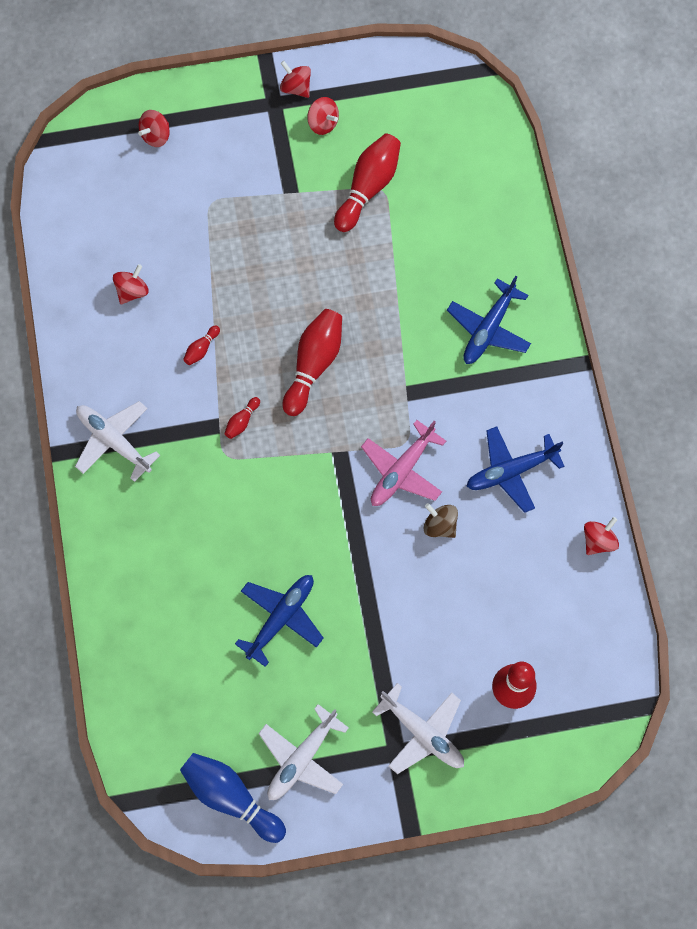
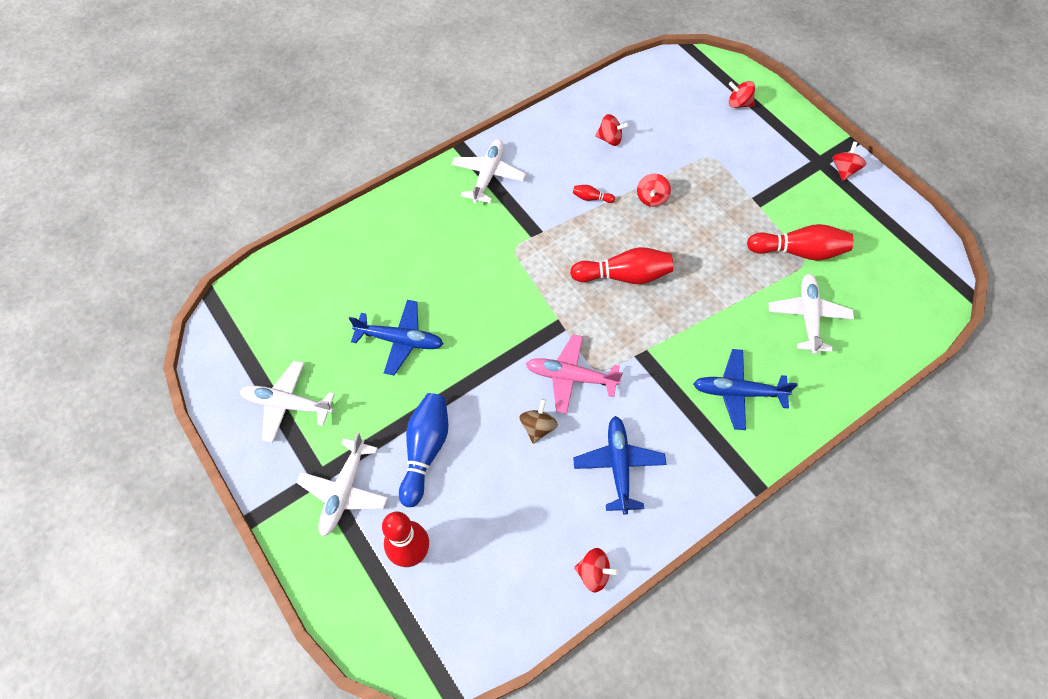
camera: 65 degrees right, 10 degrees down
(231, 797) = (237, 366): blue bowling pin -> blue bowling pin (425, 450)
(242, 421) = (549, 247): red bowling pin -> none
(323, 123) = (829, 199): red spinning top -> red spinning top (651, 198)
(442, 222) = (808, 316): none -> white plane
(511, 471) = (618, 466): blue plane -> blue plane turned 45 degrees clockwise

